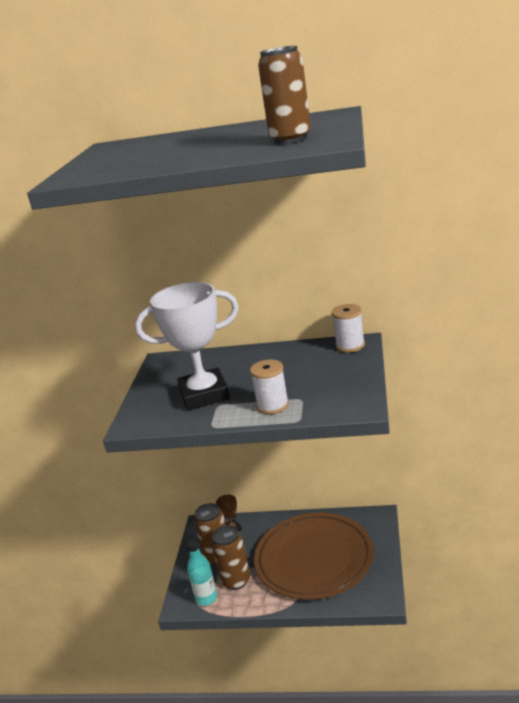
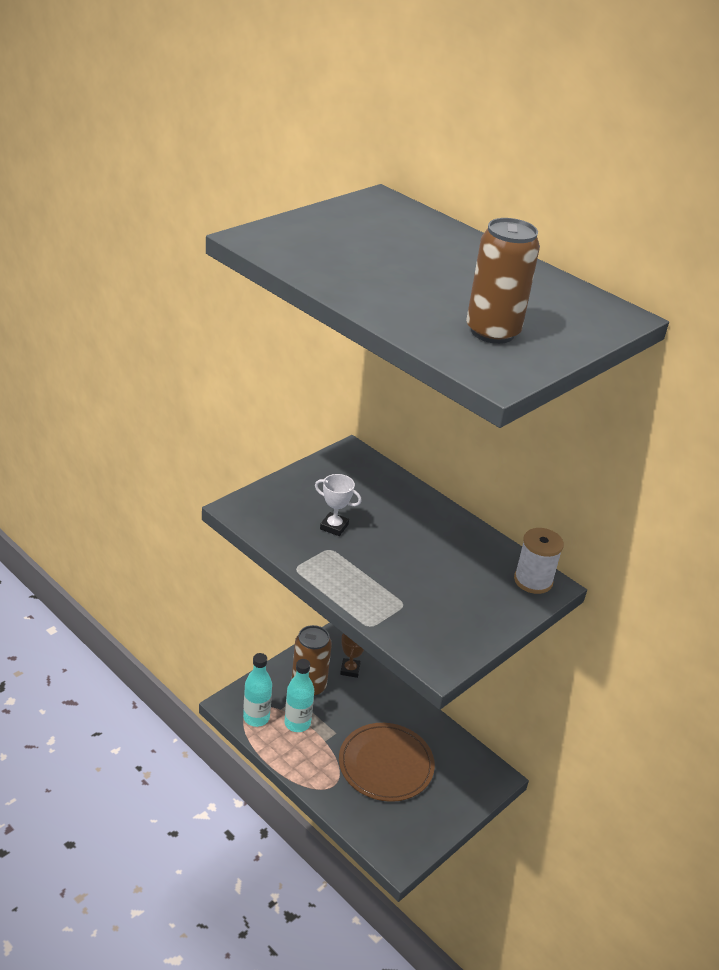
camera: 30 degrees right, 10 degrees up
(204, 395) = (334, 527): white trophy -> white trophy, size x0.41
(236, 580) = (297, 723): brown can -> turquoise bottle
(273, 405) = (371, 590): white spool -> none
(314, 558) = (386, 764): brown plate -> brown plate, size x0.64

